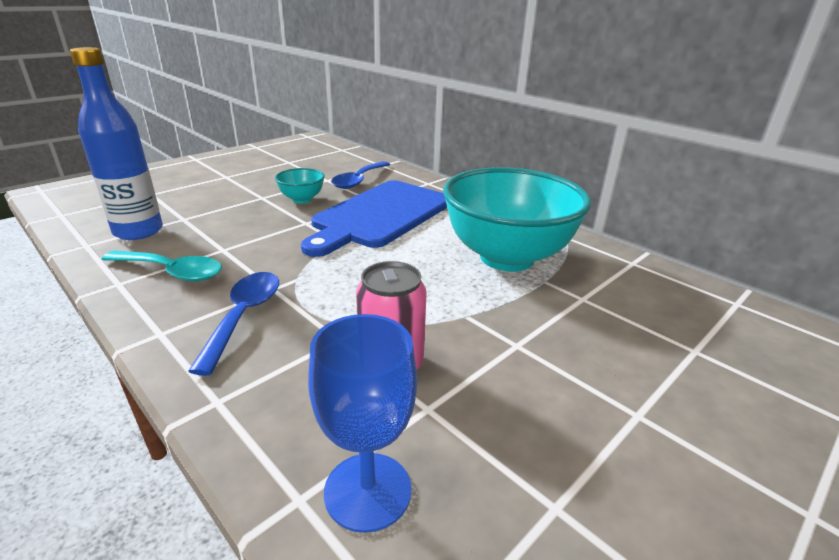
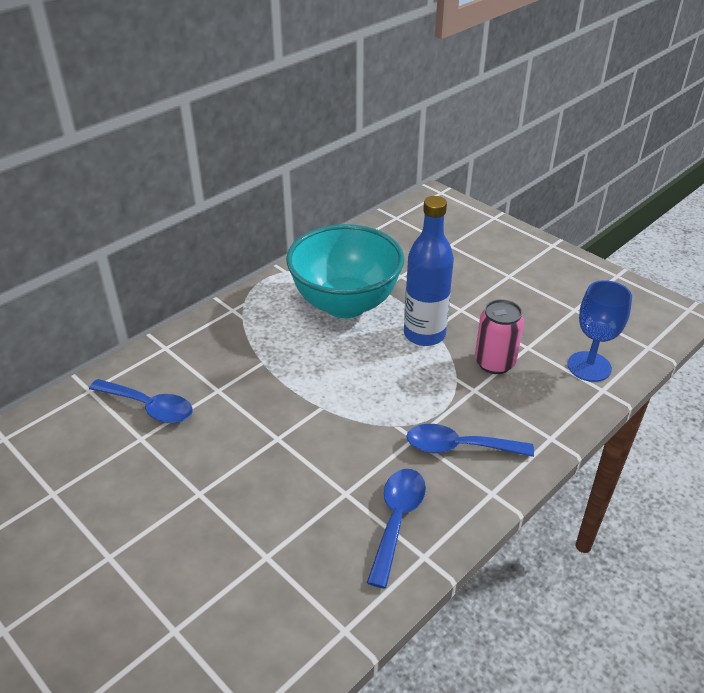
camera: 90 degrees left, 10 degrees up
(138, 231) = (305, 590): blue bottle -> blue bottle (424, 334)
(172, 272) = (397, 520): turquoise spoon -> blue spoon
(302, 199) = (210, 452): turquoise bowl -> none
(380, 215) = (259, 381): blue cutting board -> none

